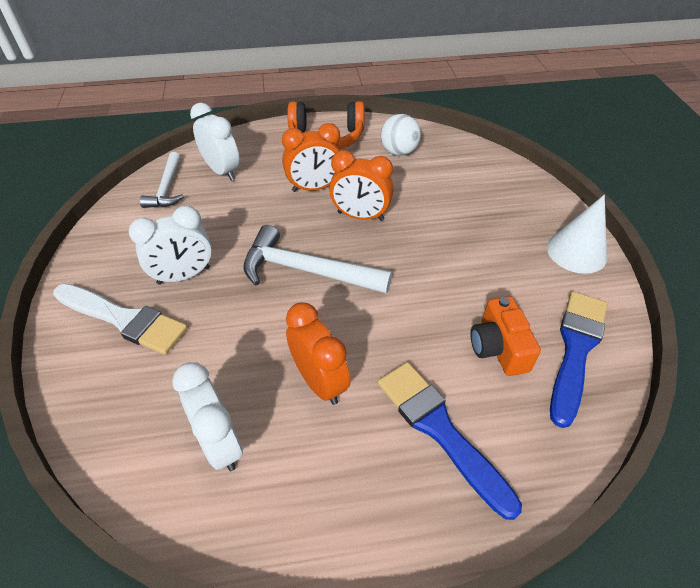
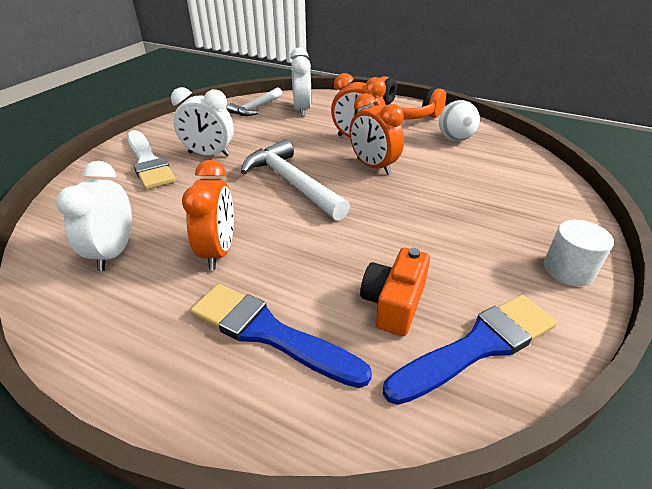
camera: 35 degrees right, 10 degrees down
(440, 430) = (269, 333): blue brush -> blue brush turned 60 degrees counterclockwise
(576, 252) = (568, 270): white cone -> white cylinder

